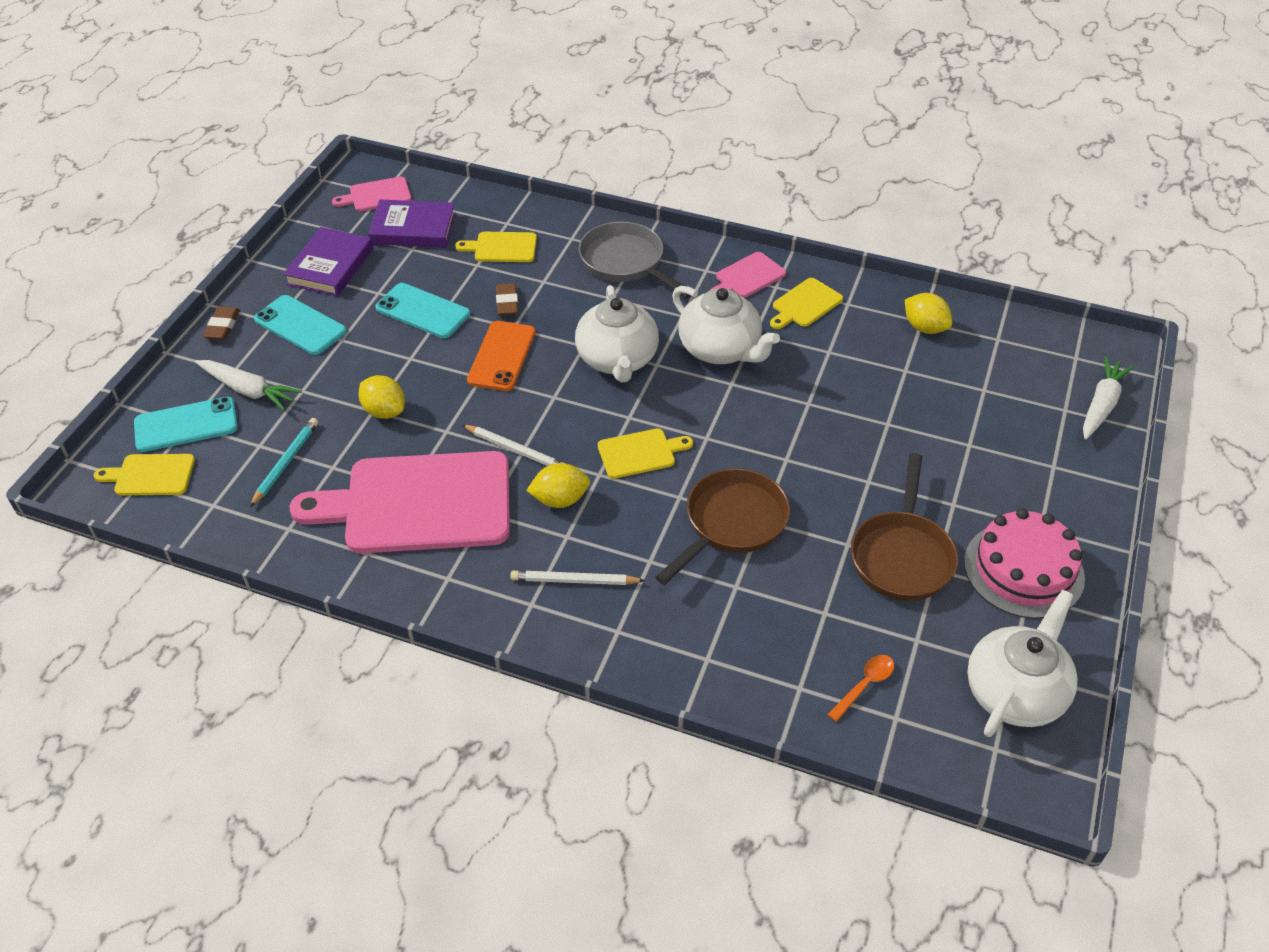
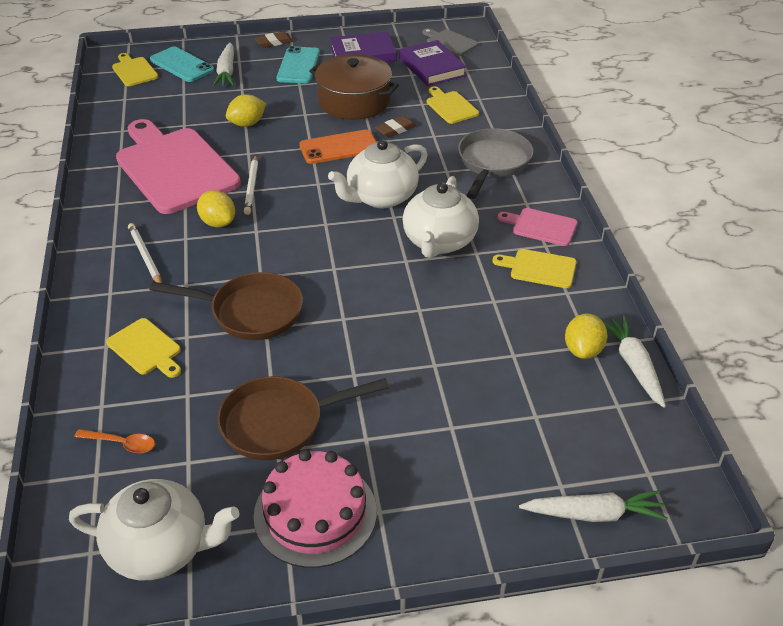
camera: 60 degrees right, 5 degrees down
(286, 463) = (175, 108): turquoise pencil -> none
(377, 195) = (450, 42): pink cutting board -> grey cutting board
(384, 411) = (247, 124): yellow lemon -> yellow lemon turned 45 degrees clockwise
(423, 311) = (354, 101): turquoise phone -> brown pot
(640, 453) = (291, 242): yellow cutting board -> yellow cutting board (146, 349)
(959, 309) = (633, 365): none -> white carrot

